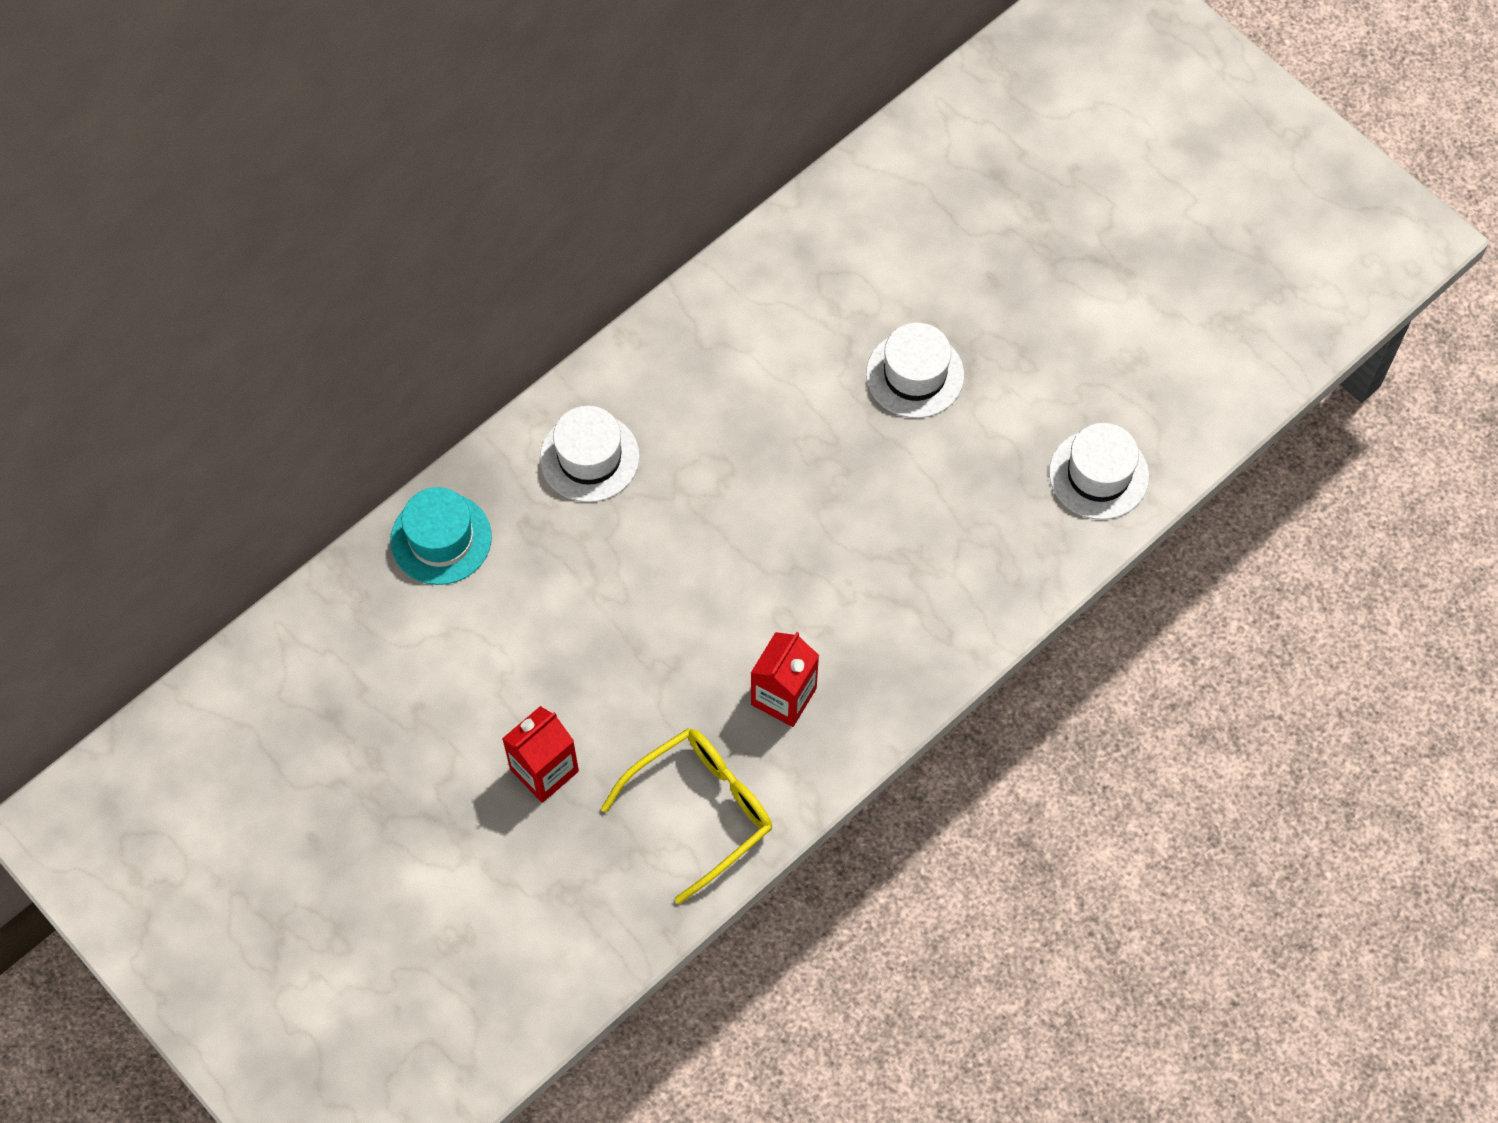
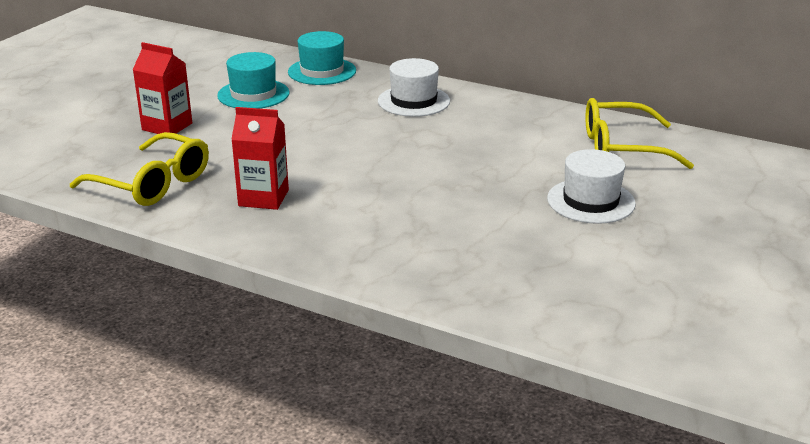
camera: 70 degrees right, 35 degrees down
(483, 644) = (253, 94): none -> turquoise hat
(810, 287) = (622, 148): none -> yellow glasses
(1098, 474) = (579, 308): white hat -> none

